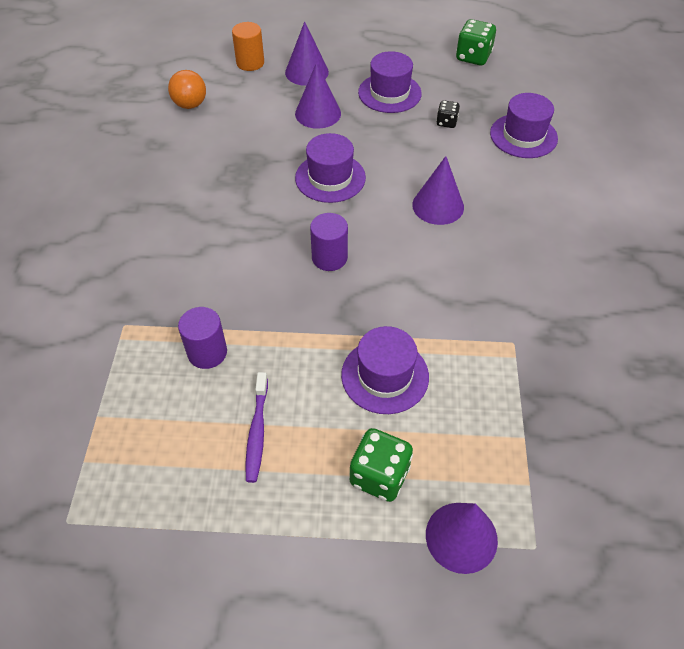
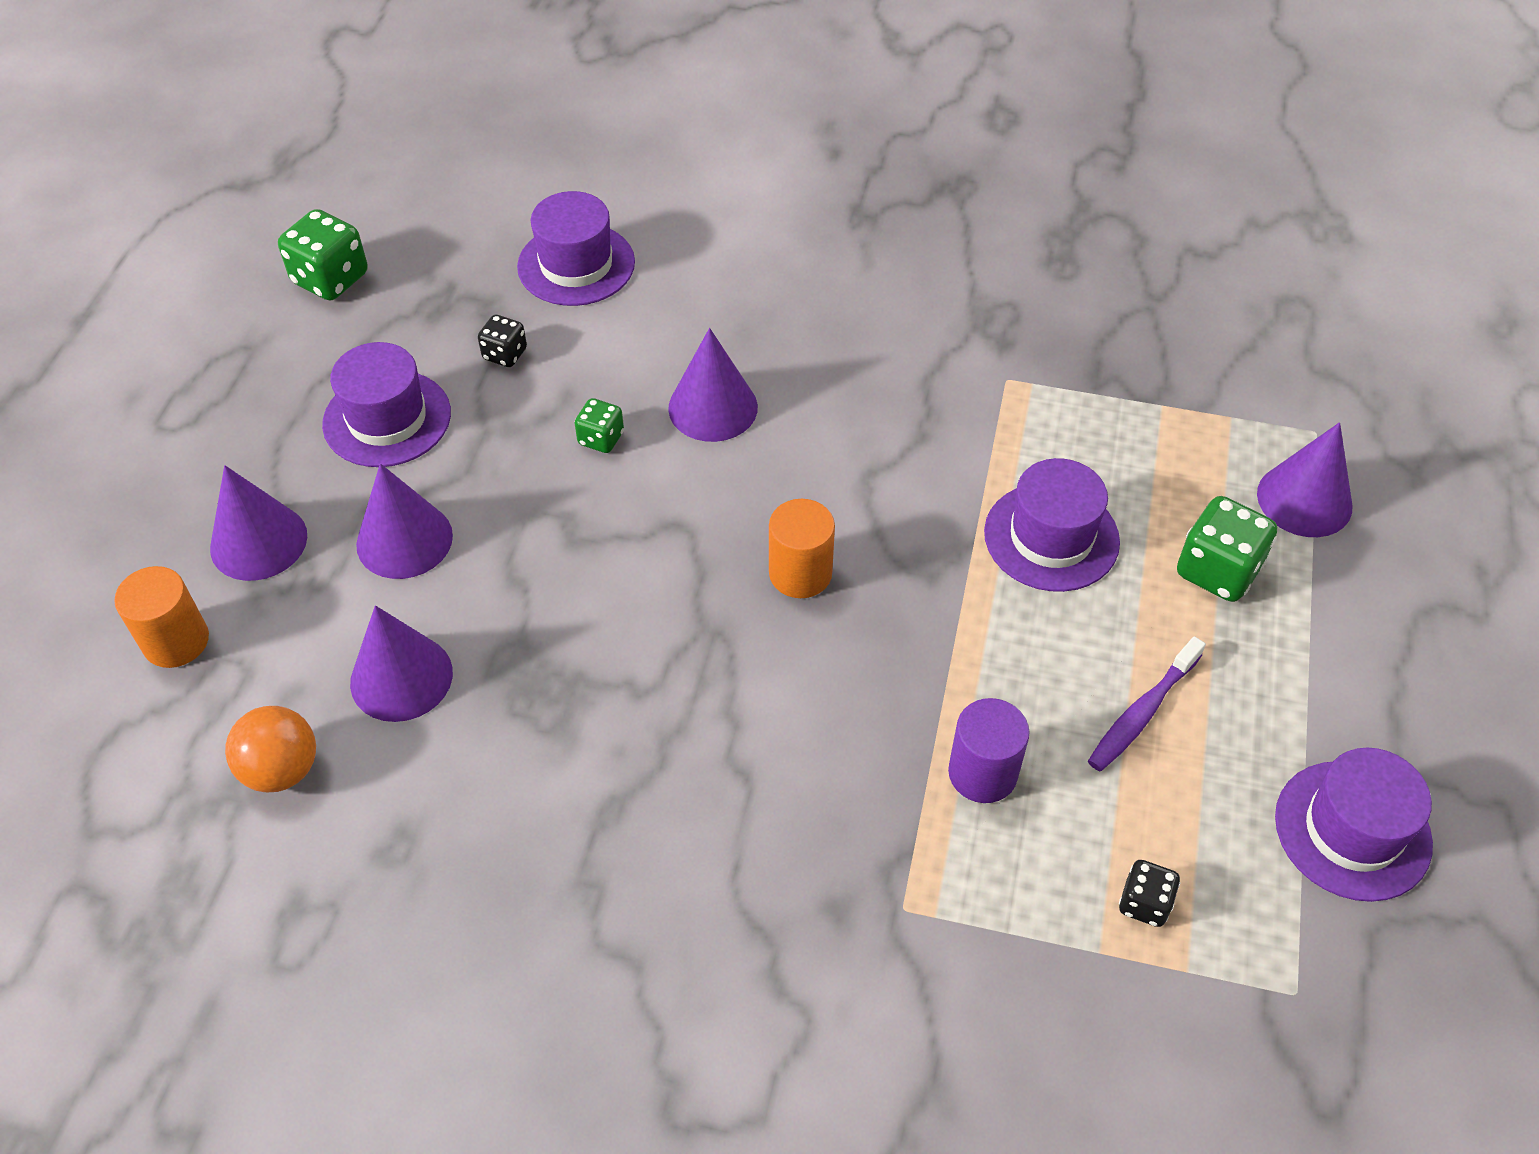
camera: 80 degrees left, 0 degrees up
(126, 437) = (1144, 903): none -> black dice
(241, 128) = (401, 677): none -> purple cone
(257, 432) = (1142, 713): purple toothbrush -> purple toothbrush turned 120 degrees clockwise
(329, 258) = (800, 573): purple cylinder -> orange cylinder
(330, 178) = (600, 545): purple hat -> purple hat (1352, 830)
(400, 166) = (601, 439): none -> green dice

